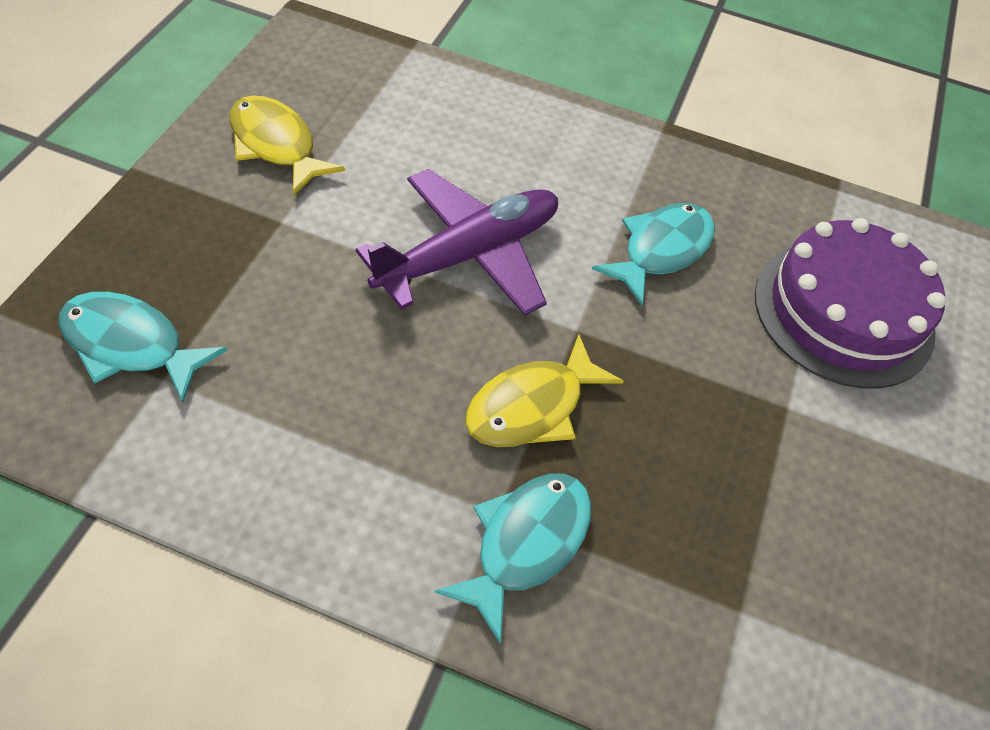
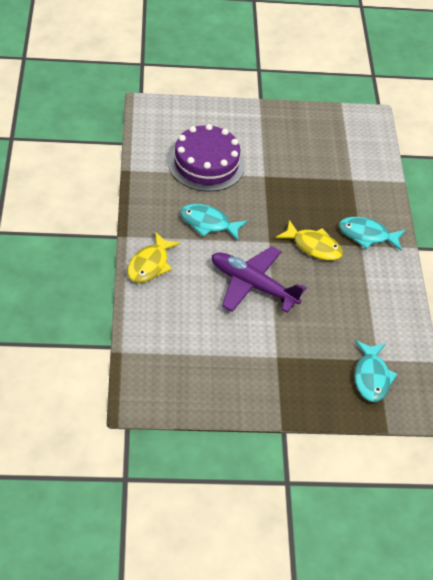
camera: 110 degrees left, 5 degrees down
(276, 145) = (232, 379): yellow fish -> yellow fish (150, 264)

